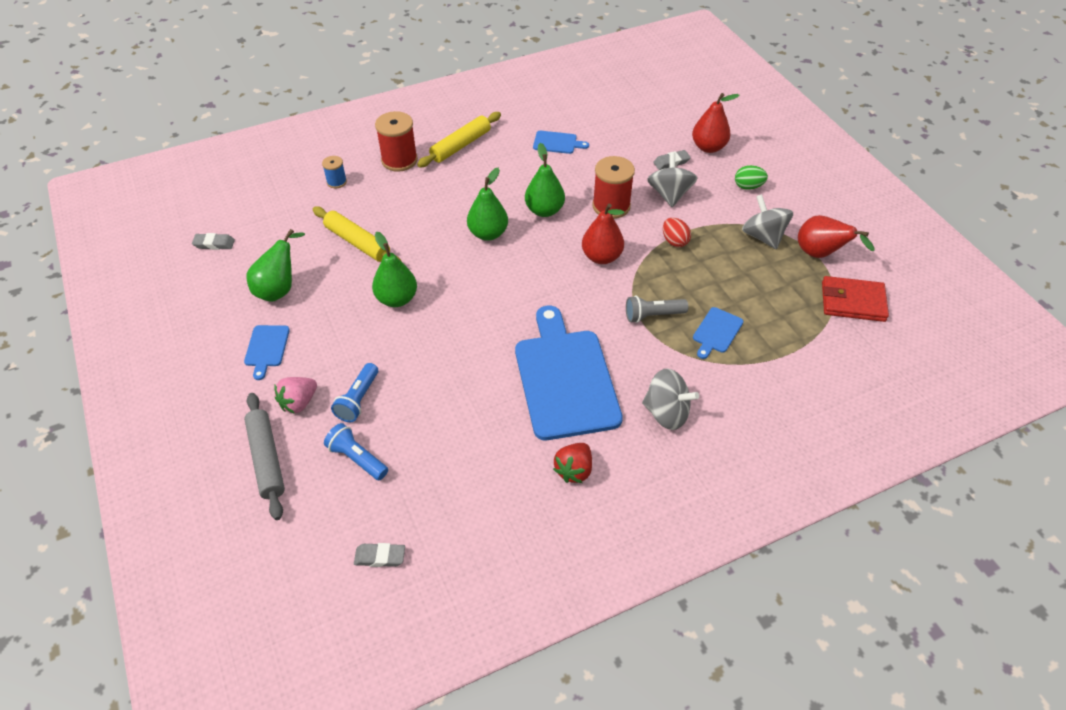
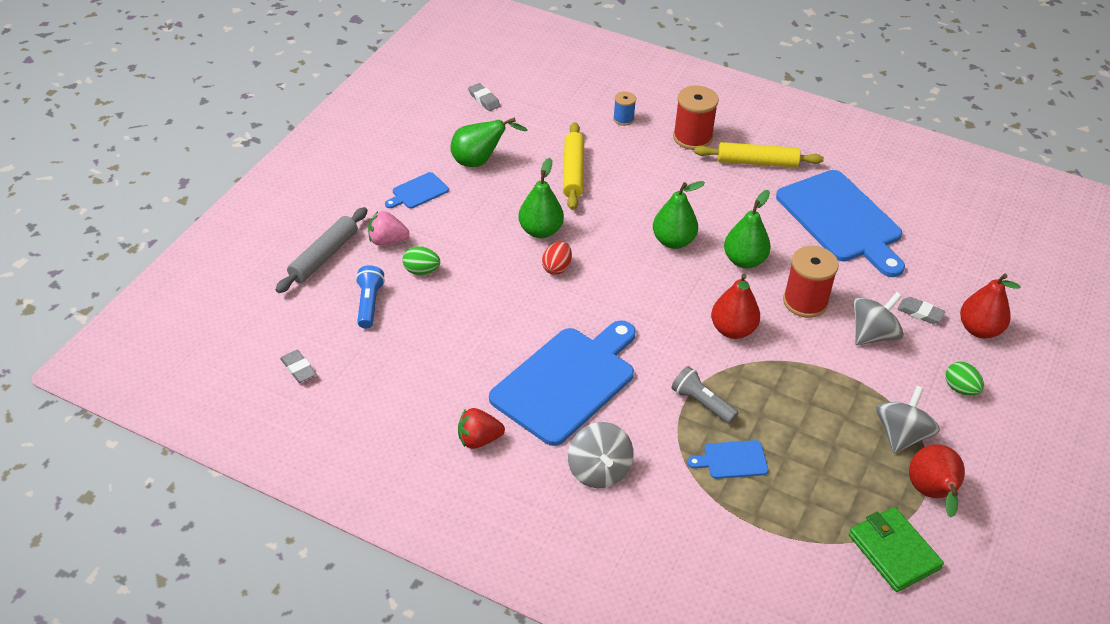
camera: 50 degrees right, 5 degrees down
(358, 400) = (421, 271): blue flashlight -> green egg
(557, 143) = (842, 220): blue cutting board -> blue cutting board, size x2.32
(674, 241) = (813, 371): red egg -> red egg (557, 268)
(853, 302) = (893, 552): red wallet -> green wallet

